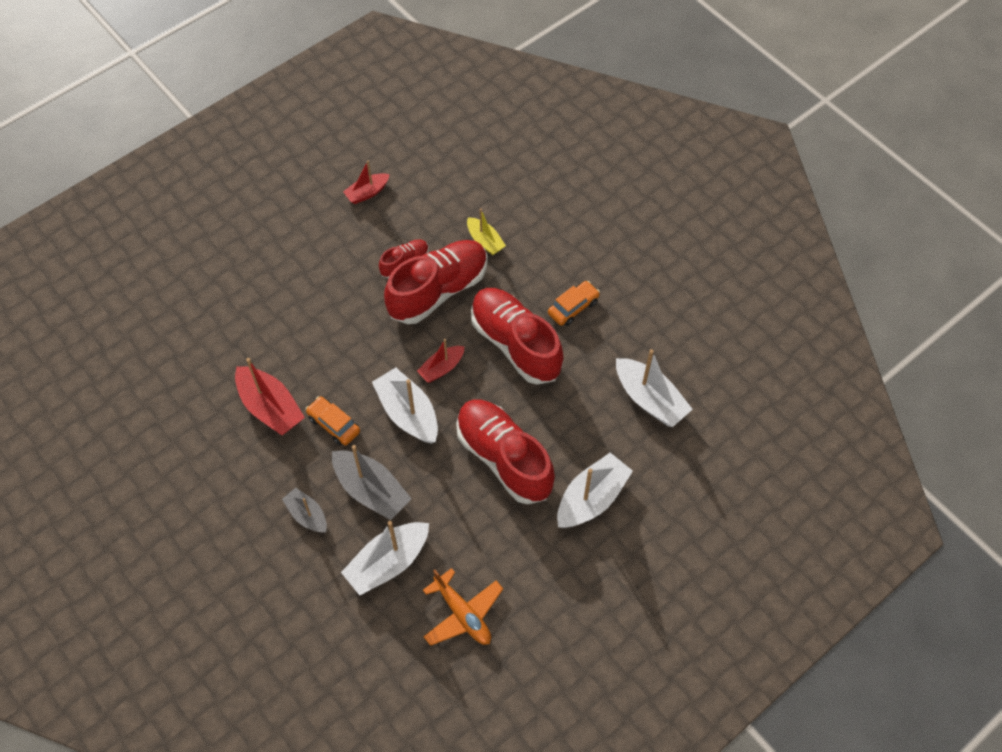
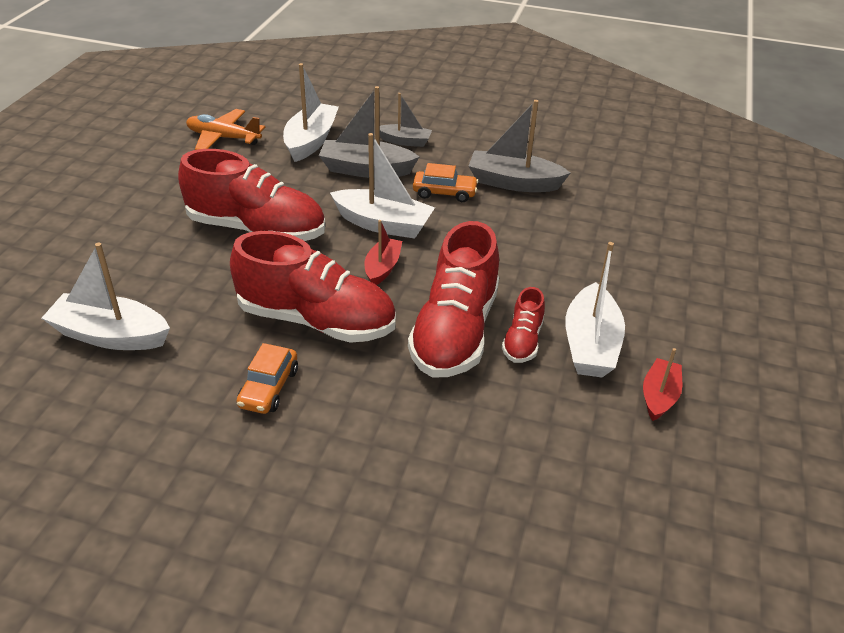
camera: 145 degrees right, 20 degrees down
(270, 407) = (513, 183): red boat -> grey boat
(485, 241) = (450, 412): yellow boat -> none
(591, 498) = (142, 234): white boat -> white boat (590, 344)

